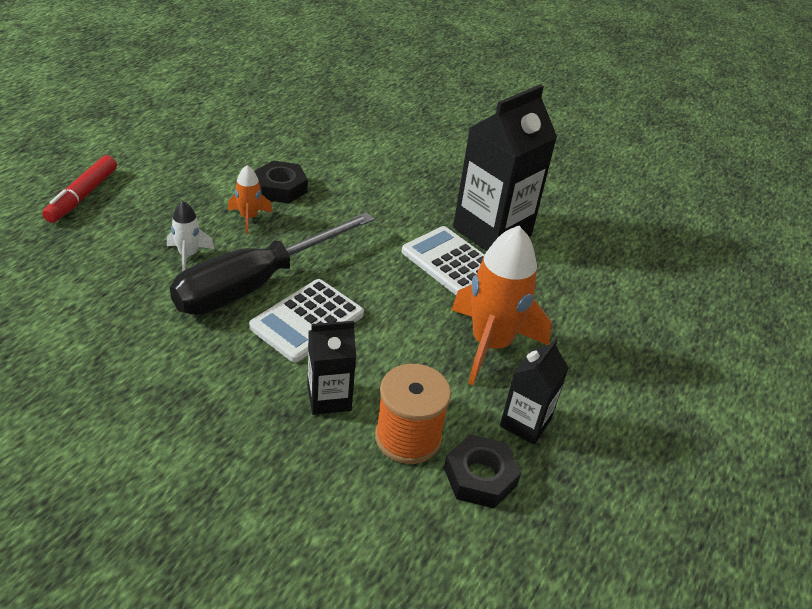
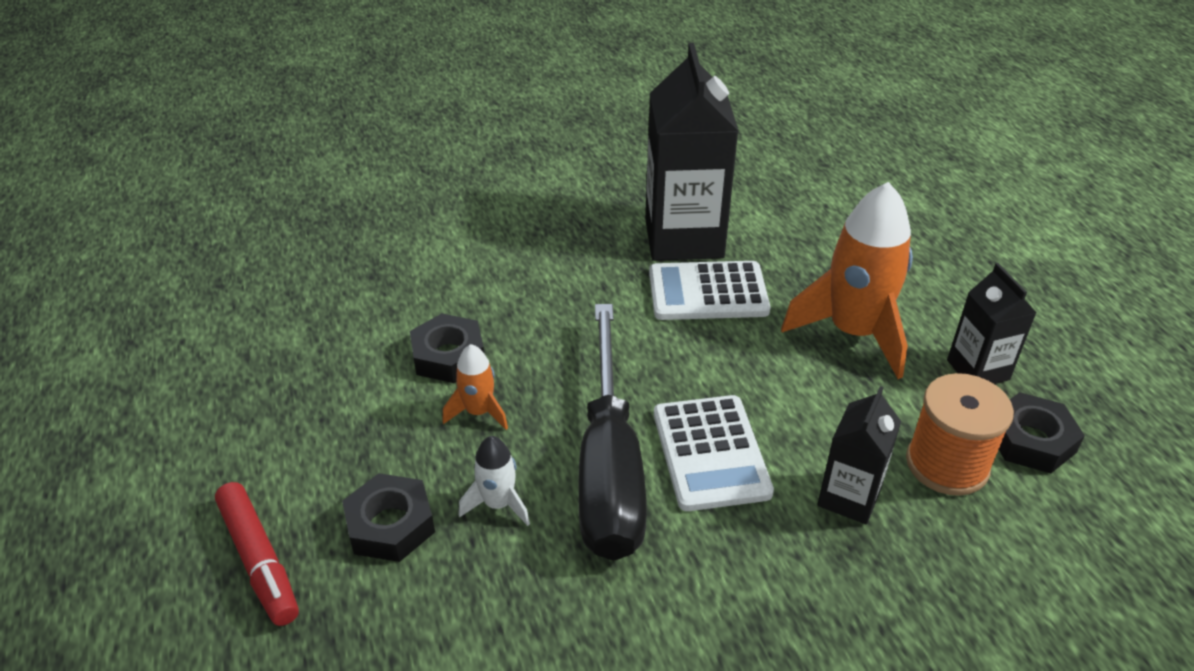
camera: 45 degrees left, 0 degrees up
(140, 225) = (390, 525): none -> black nut

